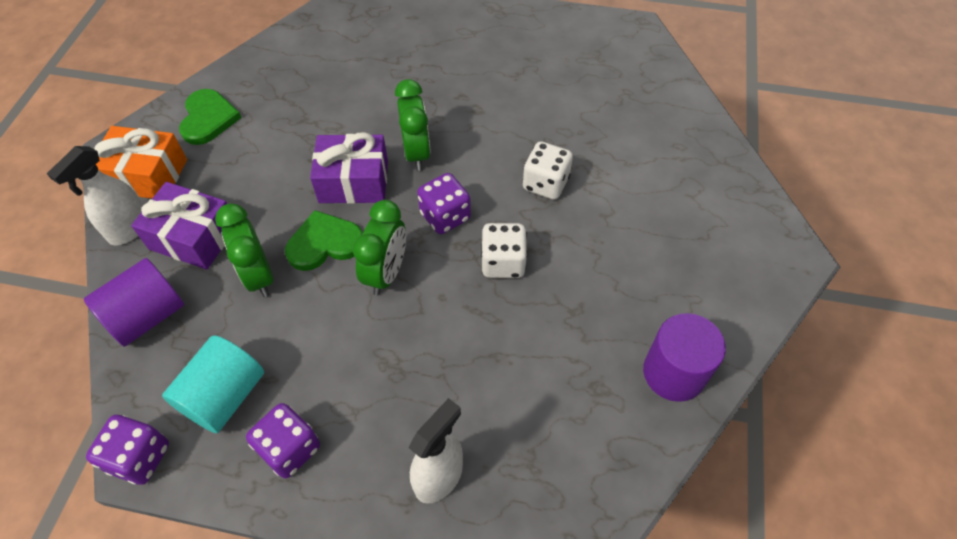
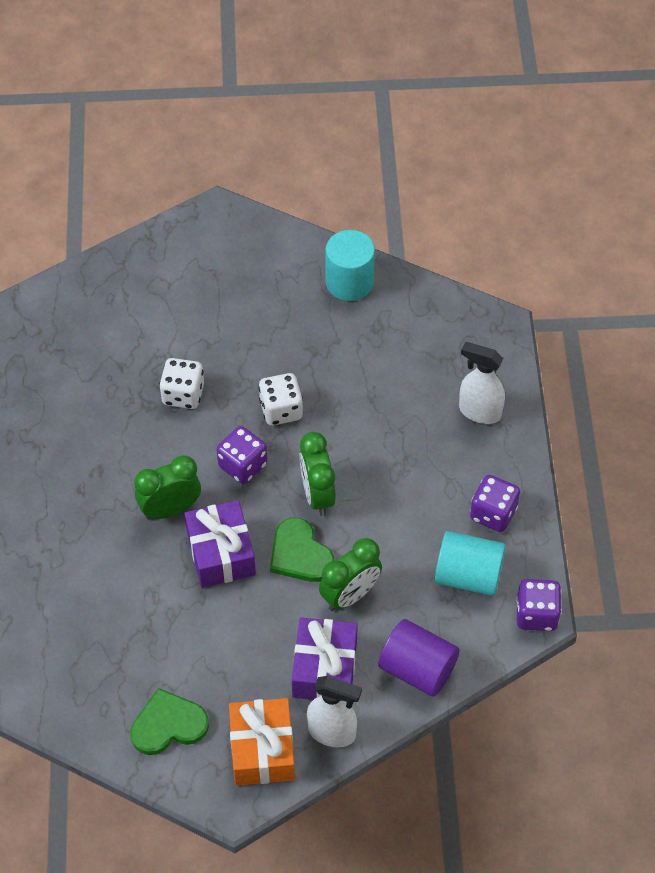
camera: 105 degrees left, 0 degrees up
(386, 273) = (317, 495): green clock -> green clock turned 105 degrees counterclockwise
(673, 373) = (349, 282): purple cylinder -> turquoise cylinder

